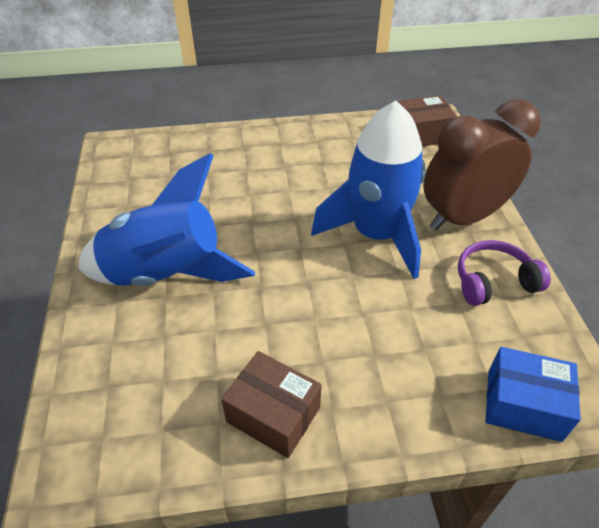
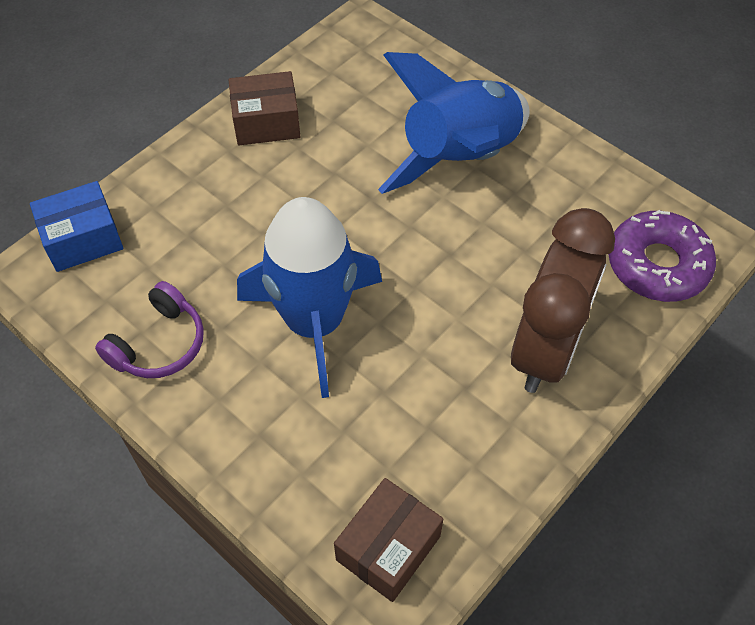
camera: 140 degrees right, 10 degrees up
(154, 153) = (657, 265): none -> purple donut
(463, 217) = (236, 414): brown clock -> brown clock (546, 350)

